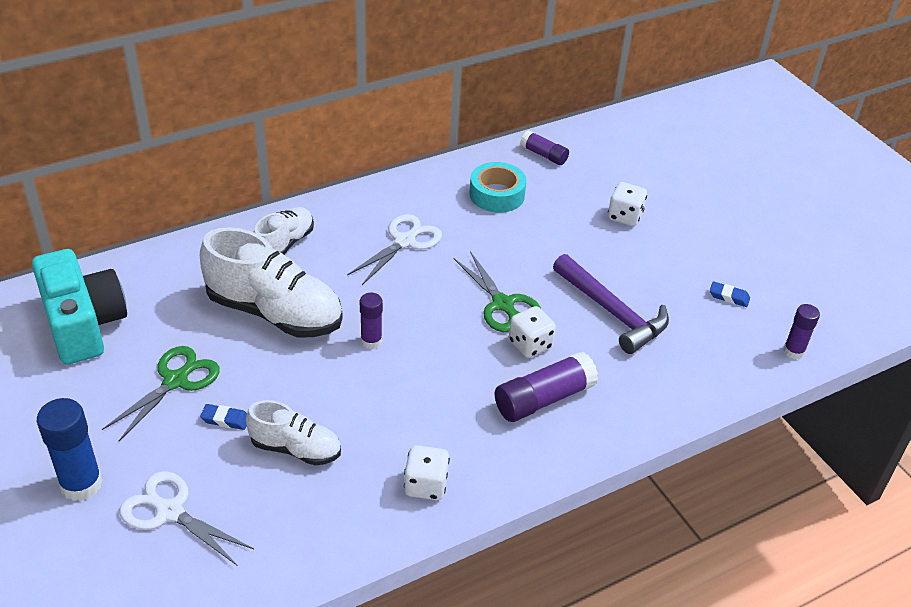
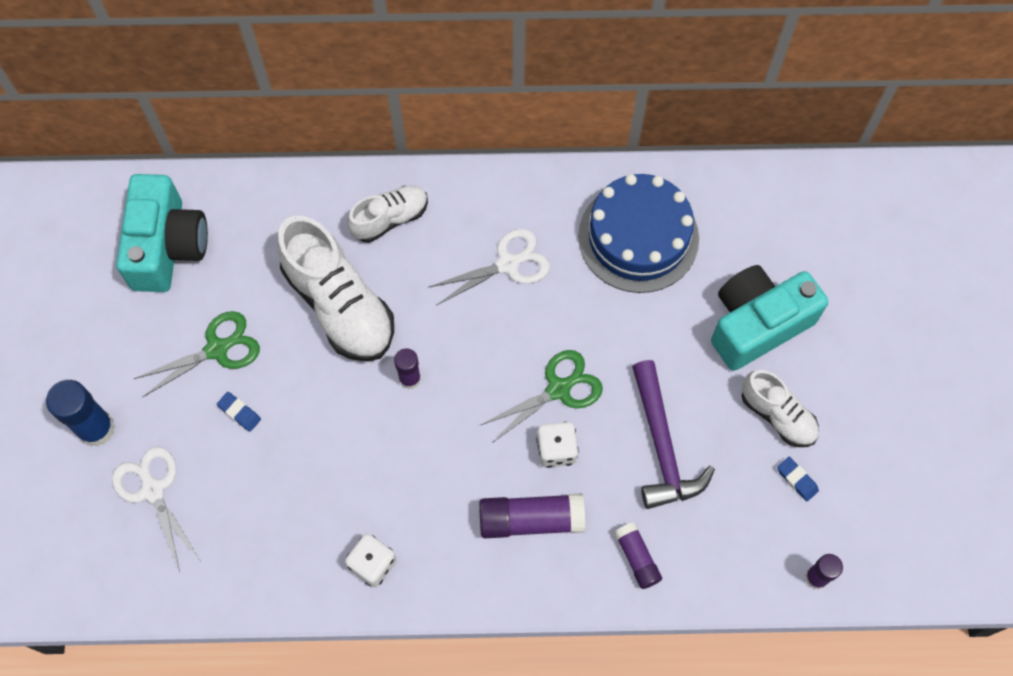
camera: 30 degrees right, 25 degrees up
(296, 449) = (283, 473): white shoe -> white shoe (777, 415)
(497, 194) = (638, 237): turquoise tape -> blue cake
(503, 304) = (559, 389): green scissors -> green scissors turned 120 degrees counterclockwise
(544, 155) = (723, 198): purple glue stick -> purple glue stick (637, 558)
(624, 216) = (757, 324): white dice -> turquoise camera

